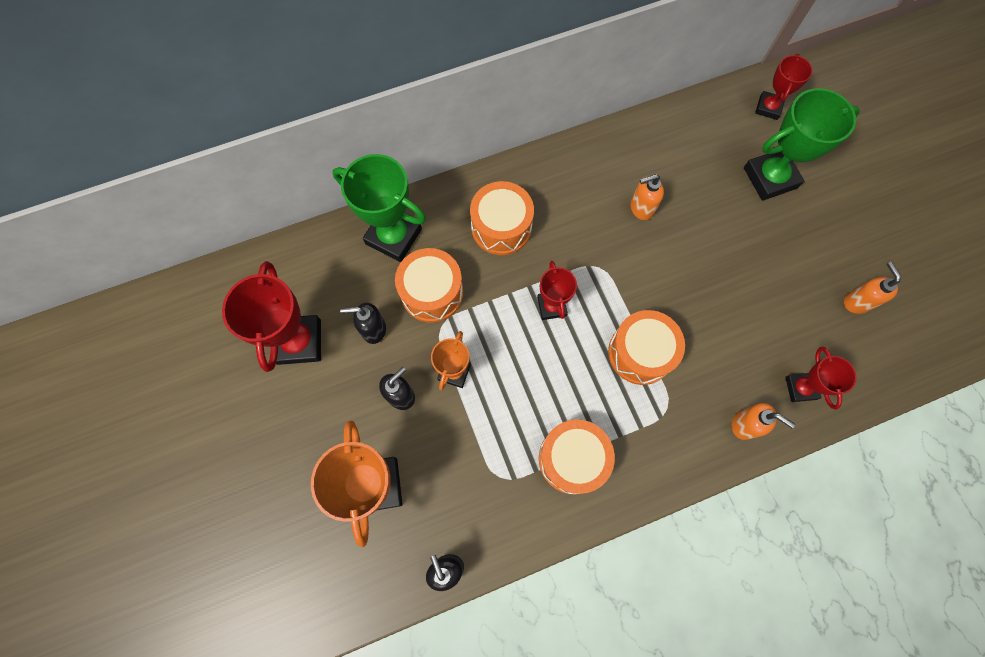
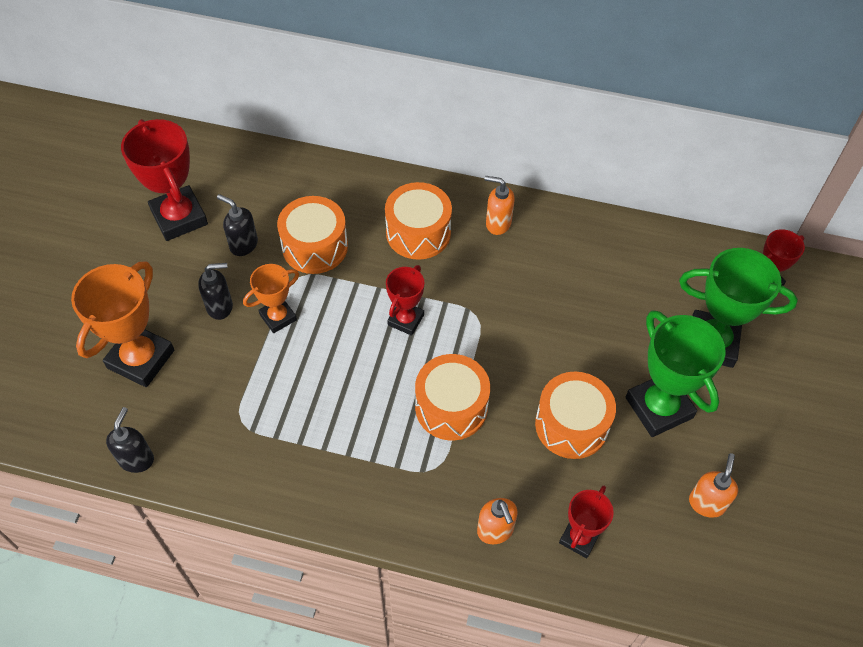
camera: 35 degrees right, 15 degrees down
(299, 341) = (179, 217): red trophy -> red trophy turned 60 degrees counterclockwise
(393, 236) = (322, 186): green trophy -> green trophy (659, 407)
(572, 459) = (314, 450): orange drum -> orange drum (571, 425)
(641, 208) = (558, 292): orange soap dispenser -> orange soap dispenser (497, 223)

